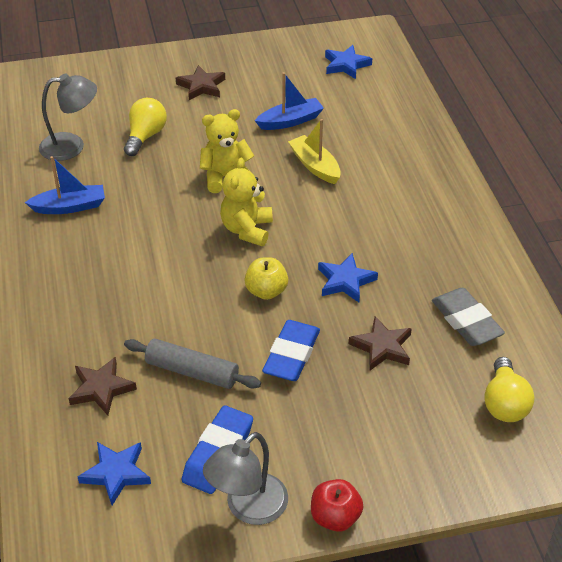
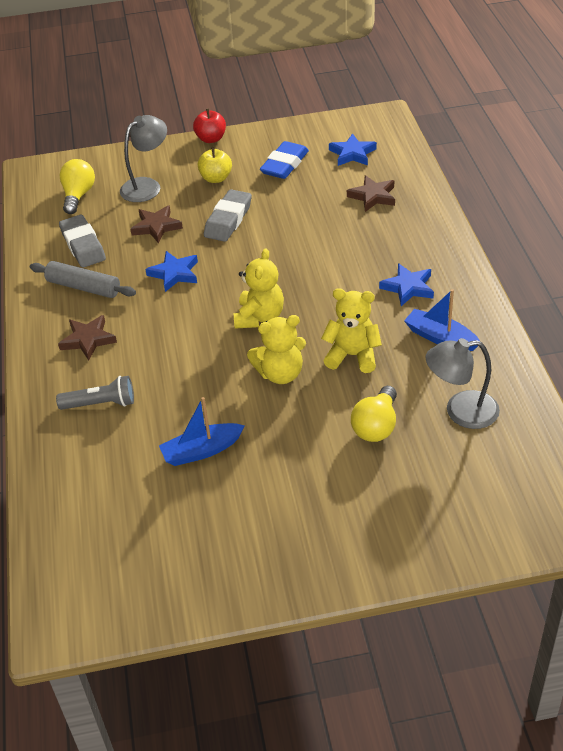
camera: 175 degrees left, 0 degrees up
(70, 207) = (440, 338): blue boat -> blue boat turned 45 degrees clockwise
(157, 192) = (352, 355): none -> yellow teddy bear
(192, 371) = (305, 208): grey rolling pin -> grey rolling pin (84, 287)
(201, 86) = (313, 508): brown star -> brown star (88, 340)
(248, 508) = (265, 141): grey lamp -> grey lamp (147, 186)
(266, 291) = (244, 264): yellow apple -> yellow apple (216, 178)
(291, 355) = (228, 220): blue eraser -> grey eraser
(315, 166) = (182, 389): yellow boat -> none
(346, 65) = (111, 551): blue star -> blue star (408, 287)
(385, 155) = (100, 404): none -> grey flashlight

